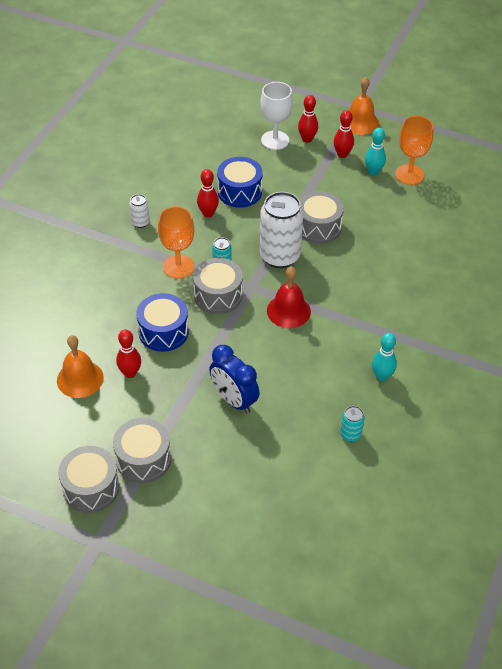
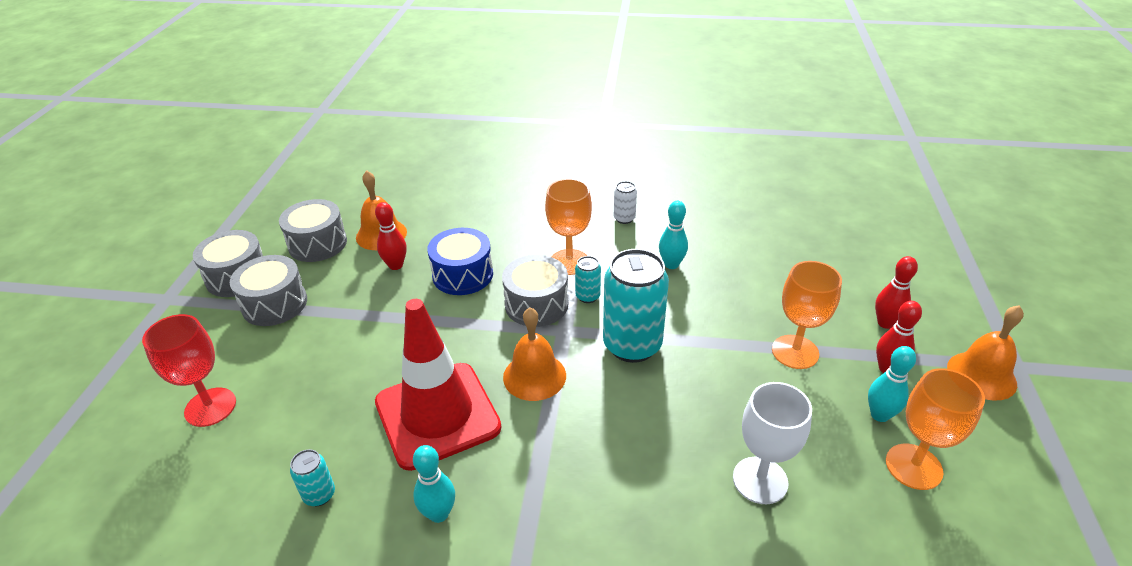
camera: 75 degrees right, 10 degrees down
(208, 213) = (671, 264): red bowling pin -> turquoise bowling pin
(234, 400) = (368, 357): blue clock -> none
(239, 192) = (728, 282): blue drum -> none
(249, 500) = (210, 407): none -> red goblet
(275, 140) = (854, 292): white goblet -> white goblet (760, 480)
(279, 256) = (632, 345): white can -> turquoise can
(288, 311) = (534, 376): red bell -> orange bell
(304, 367) = (437, 415): none -> red traffic cone
(315, 185) = (795, 352): none -> orange goblet
(318, 227) = (712, 373): grey drum -> grey drum (318, 244)

